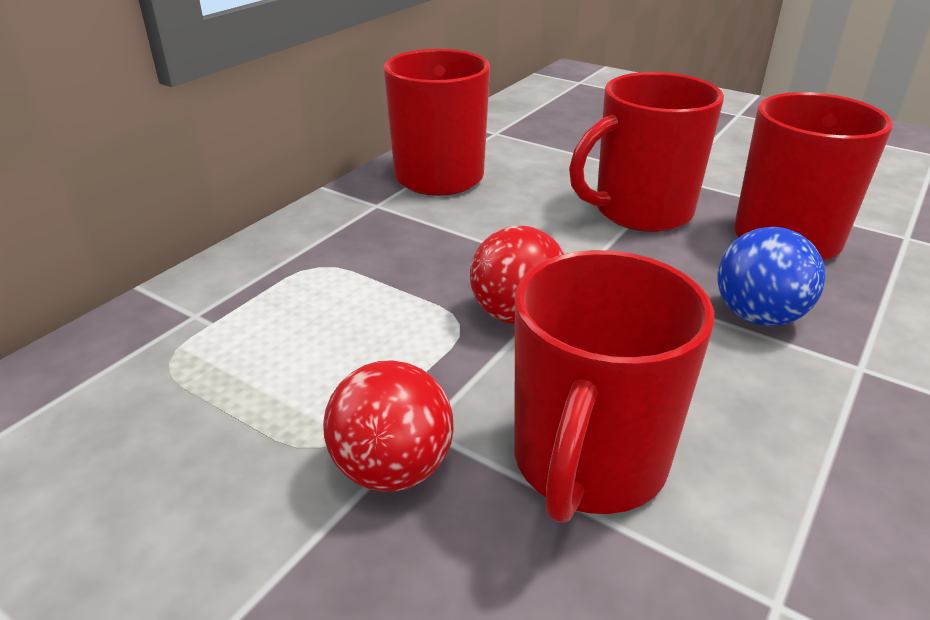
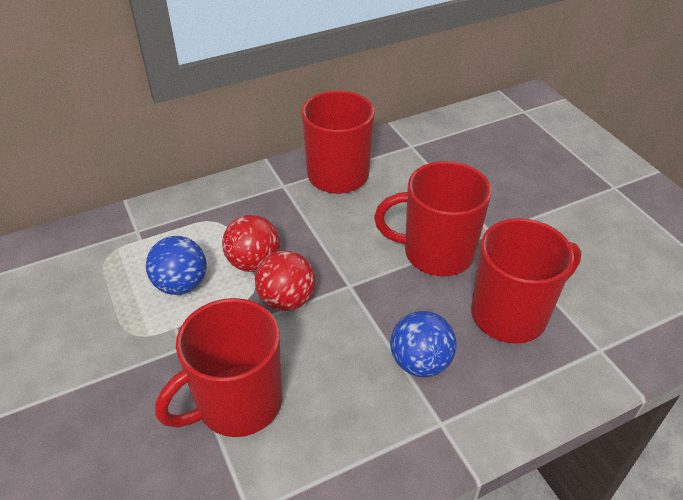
camera: 30 degrees right, 10 degrees up
(338, 353) = (181, 284): none -> blue ball
(392, 469) = (152, 362): red ball -> red ball (254, 263)

